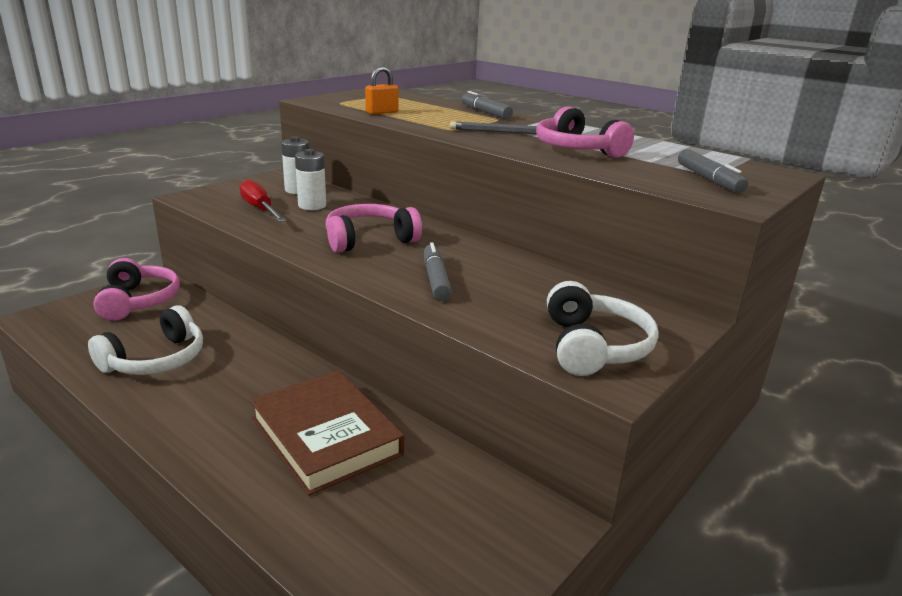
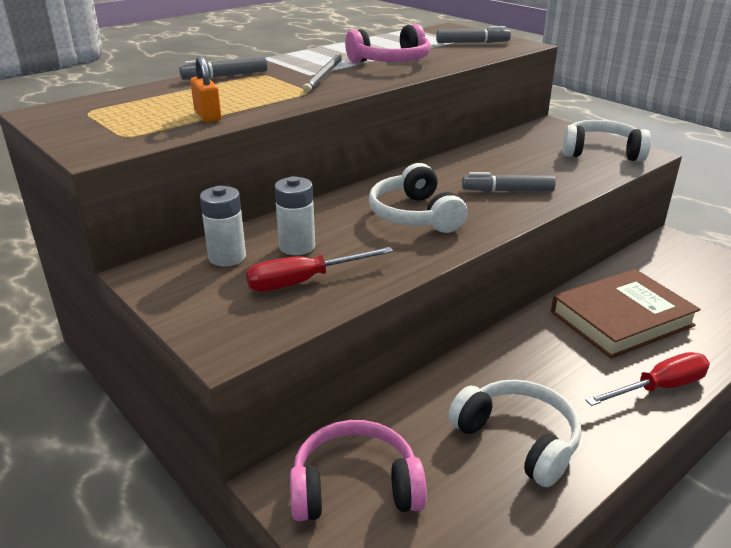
camera: 80 degrees left, 5 degrees up
(197, 445) = (659, 388): none -> red screwdriver
(369, 240) = (414, 215): pink headphones -> white headphones

